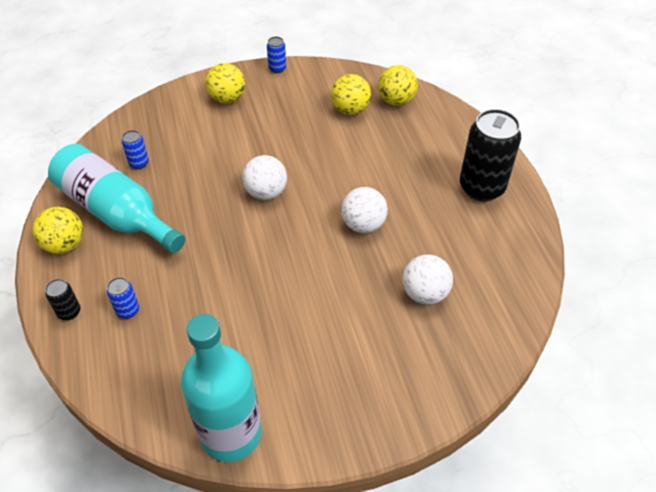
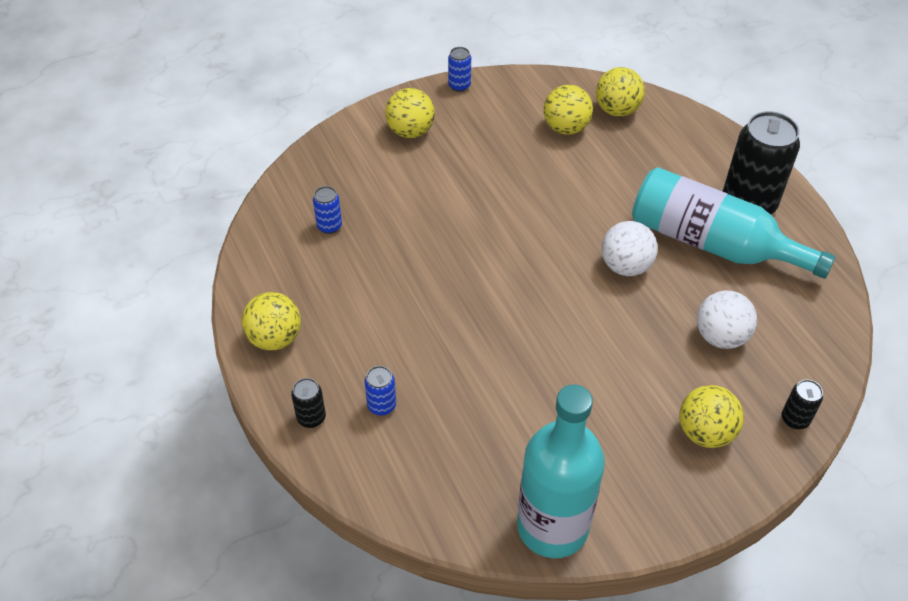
camera: 10 degrees left, 0 degrees up
(116, 212) = (323, 290): turquoise bottle -> turquoise bottle (712, 243)
(266, 192) = (498, 242): white ball -> none
(386, 373) = (705, 432): none -> yellow ball
(468, 373) = (795, 419): none -> black can

